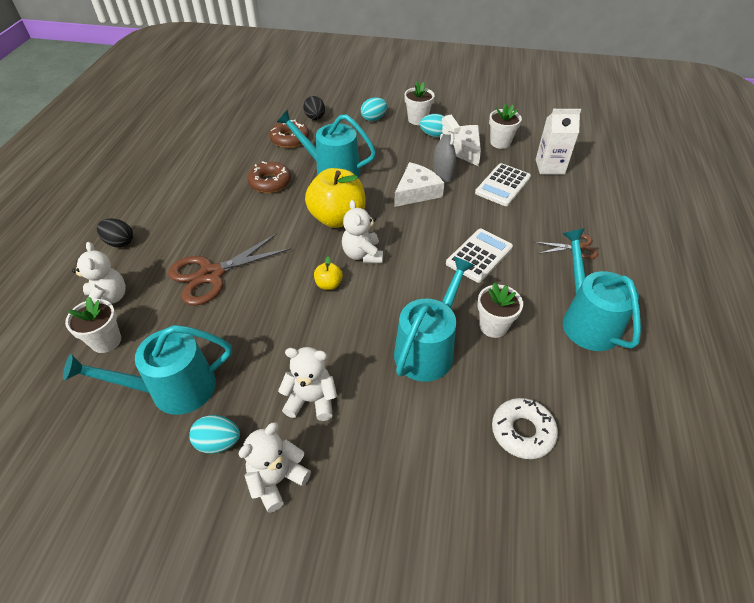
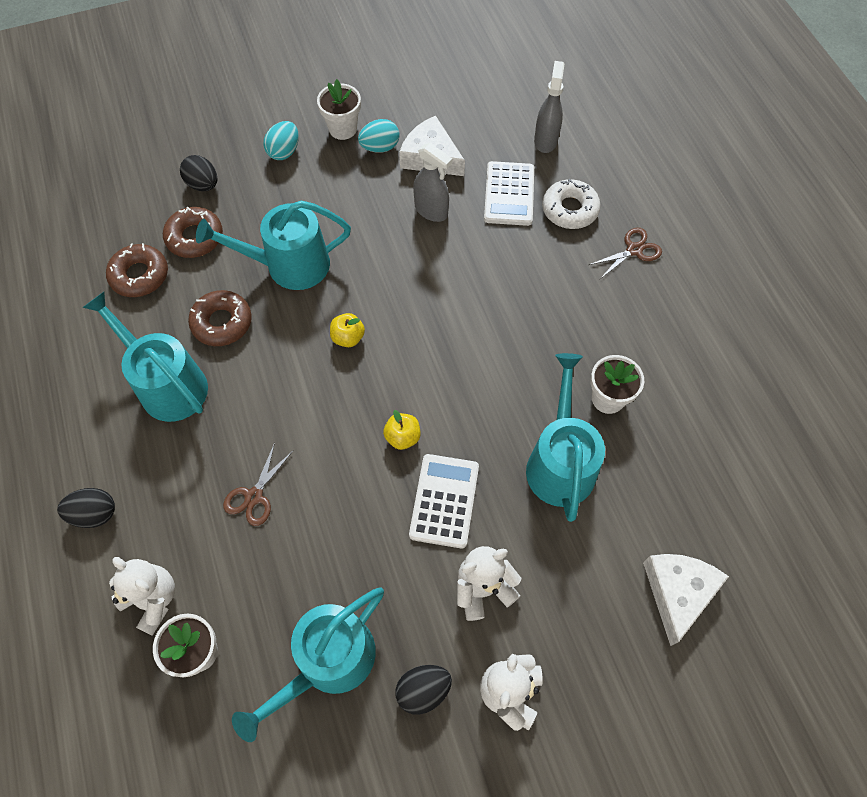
camera: 30 degrees left, 15 degrees up
(211, 274) = (254, 496): brown scissors -> brown scissors, size x0.54
(218, 442) = (423, 690): turquoise egg -> black egg
(245, 145) = (140, 275): none -> brown donut
(337, 218) = (348, 337): yellow apple -> yellow apple, size x0.43
(362, 254) = (413, 376): white teddy bear -> none
(416, 192) = (416, 251): white cheese -> white cheese (678, 592)
(479, 256) = (541, 312): white calculator -> white calculator (444, 501)
(500, 142) = (468, 125): white flower pot -> none
(522, 432) = (700, 506): white donut -> white donut (569, 209)
(550, 167) = (545, 140): white carton -> grey spray bottle
(587, 321) = (692, 343): turquoise watering can -> turquoise watering can (168, 384)

